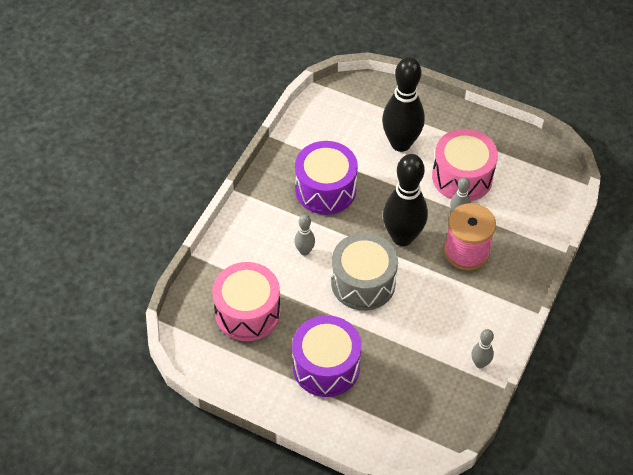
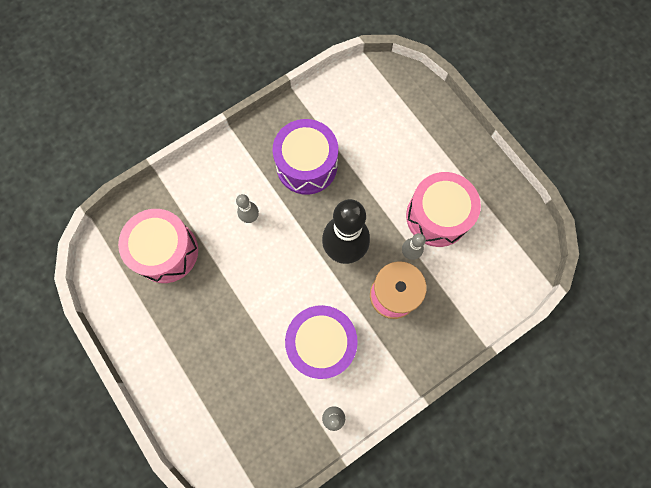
camera: 30 degrees right, 20 degrees up
(326, 366) = (198, 341): purple drum -> purple drum (321, 344)
(363, 282) = (281, 276): grey drum -> none
(400, 143) = (402, 153): black bowling pin -> none

